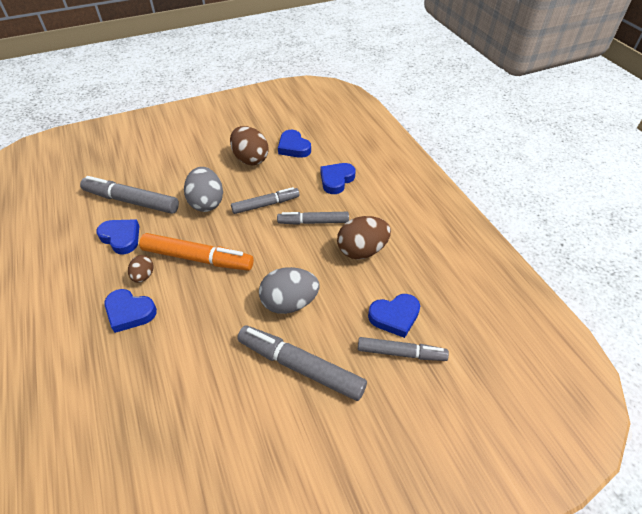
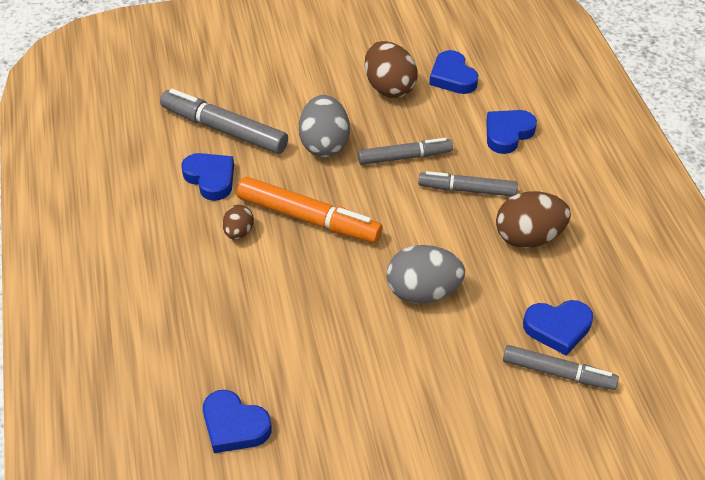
camera: 10 degrees right, 0 degrees up
(130, 312) = (221, 275): blue heart -> blue heart (234, 425)
(300, 366) = (428, 370): grey marker -> none

